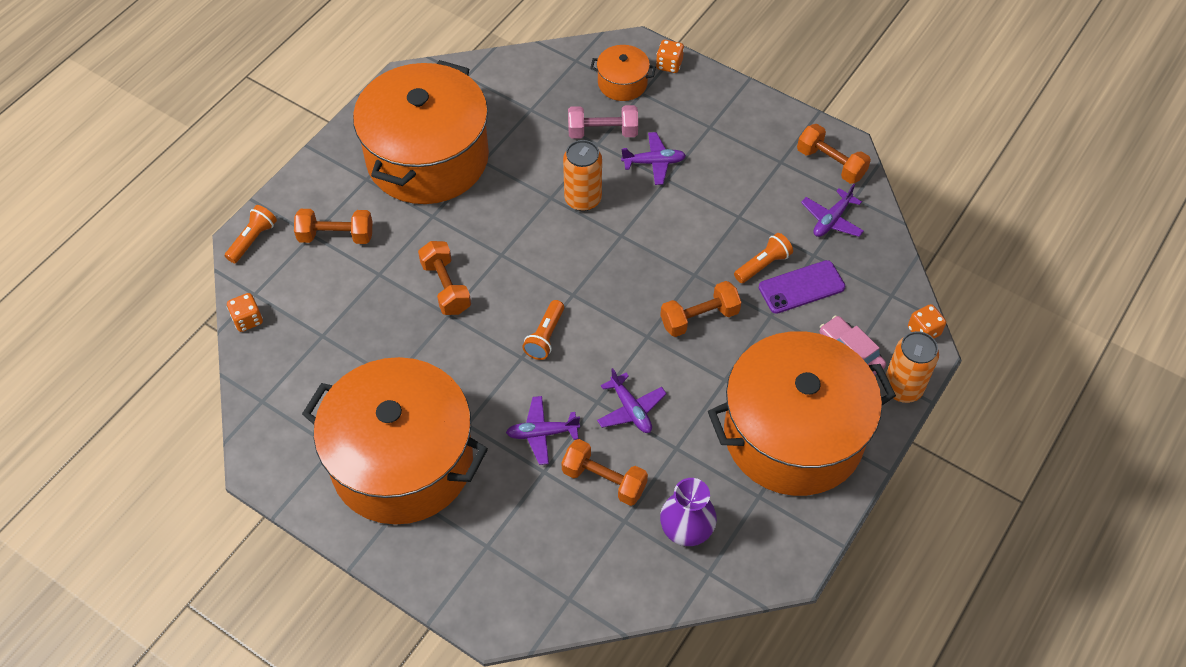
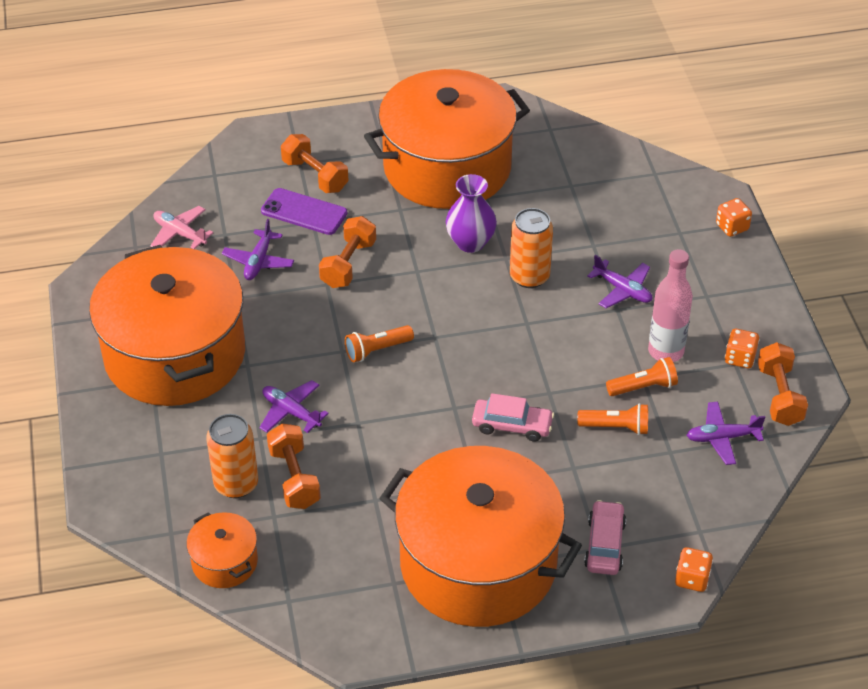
camera: 45 degrees right, 10 degrees down
(247, 320) = (189, 188): orange dice -> orange dice (740, 358)
(253, 240) = (256, 139): orange flashlight -> orange flashlight (643, 387)
(285, 362) = (180, 233): none -> pink plane
(602, 132) = (608, 240): pink dumbbell -> none
(622, 83) = (672, 215): orange pot -> orange pot (224, 562)
(631, 409) = (375, 447): purple plane -> purple plane (259, 261)
(686, 530) = (309, 560): purple vase -> purple vase (470, 242)
(699, 318) = (512, 425): orange dumbbell -> pink car
(731, 186) = (666, 351): none -> pink bottle
(801, 287) = (627, 467): purple phone -> purple phone (304, 212)
(902, 388) = (615, 604): orange can -> orange can (236, 484)

